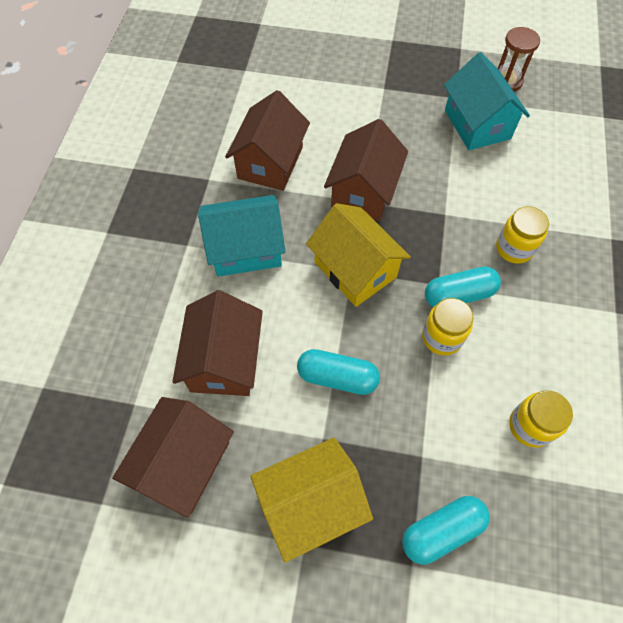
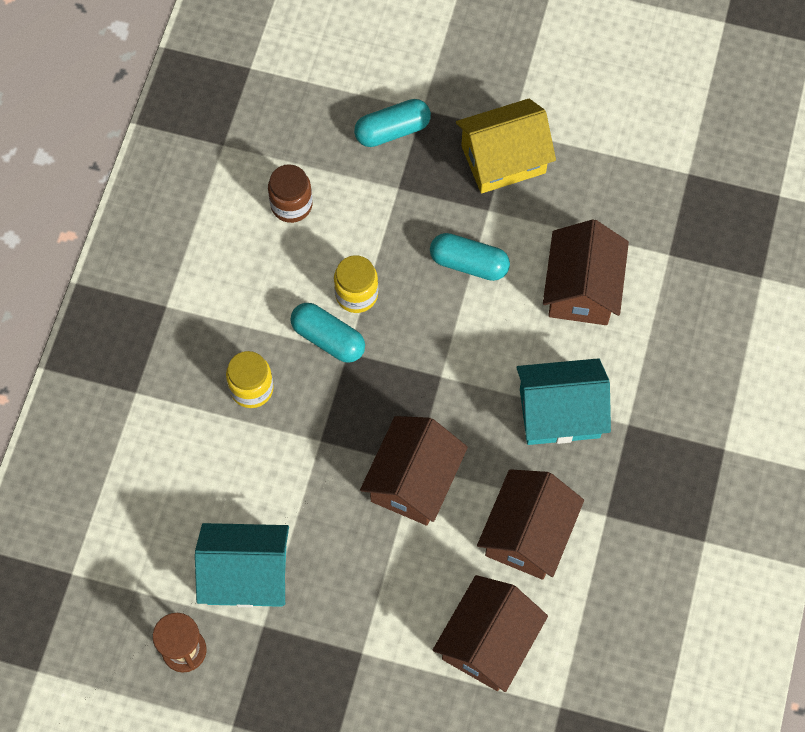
camera: 175 degrees left, 5 degrees up
(183, 463) = (617, 199): brown house -> brown house (488, 642)
(355, 270) = (437, 377): yellow house -> none
(458, 295) = (328, 339): turquoise capsule -> turquoise capsule turned 45 degrees clockwise
(477, 124) = (246, 574): turquoise house -> turquoise house turned 75 degrees counterclockwise
(530, 426) = (291, 205): yellow jar -> brown jar

